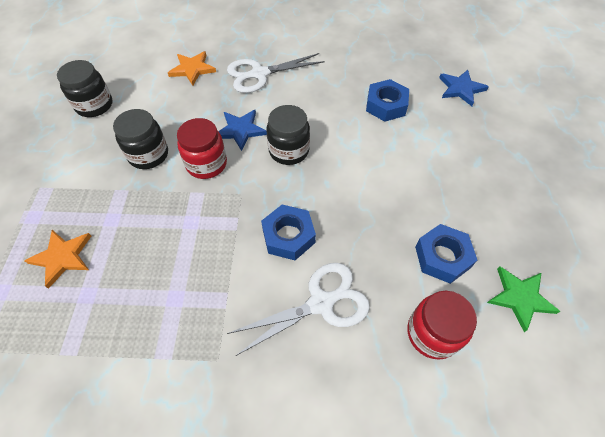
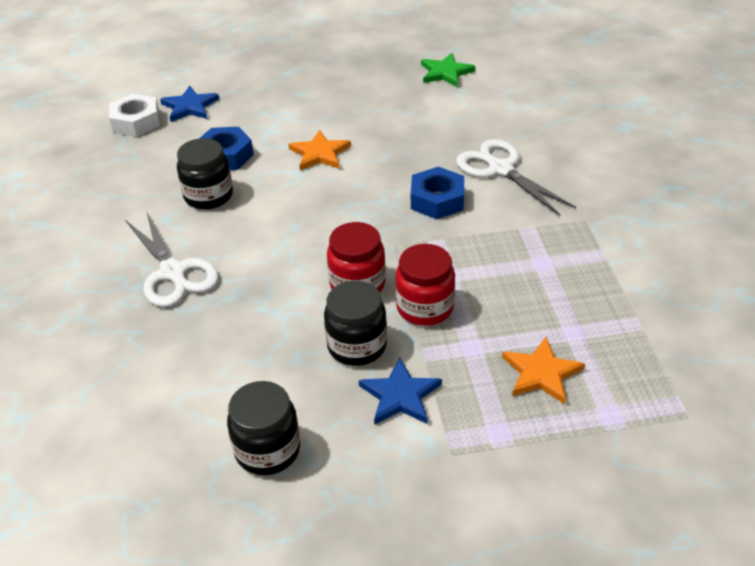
camera: 100 degrees left, 15 degrees down
(192, 69) = (165, 350): orange star -> orange star (319, 153)
(240, 130) = (291, 267): blue star -> blue star (400, 395)
(289, 151) = (317, 219): black jar -> black jar (208, 196)
(432, 333) = (498, 110): red jar -> red jar (425, 307)
(441, 60) = (136, 122): none -> white nut
(442, 257) = (423, 109): blue nut -> none

